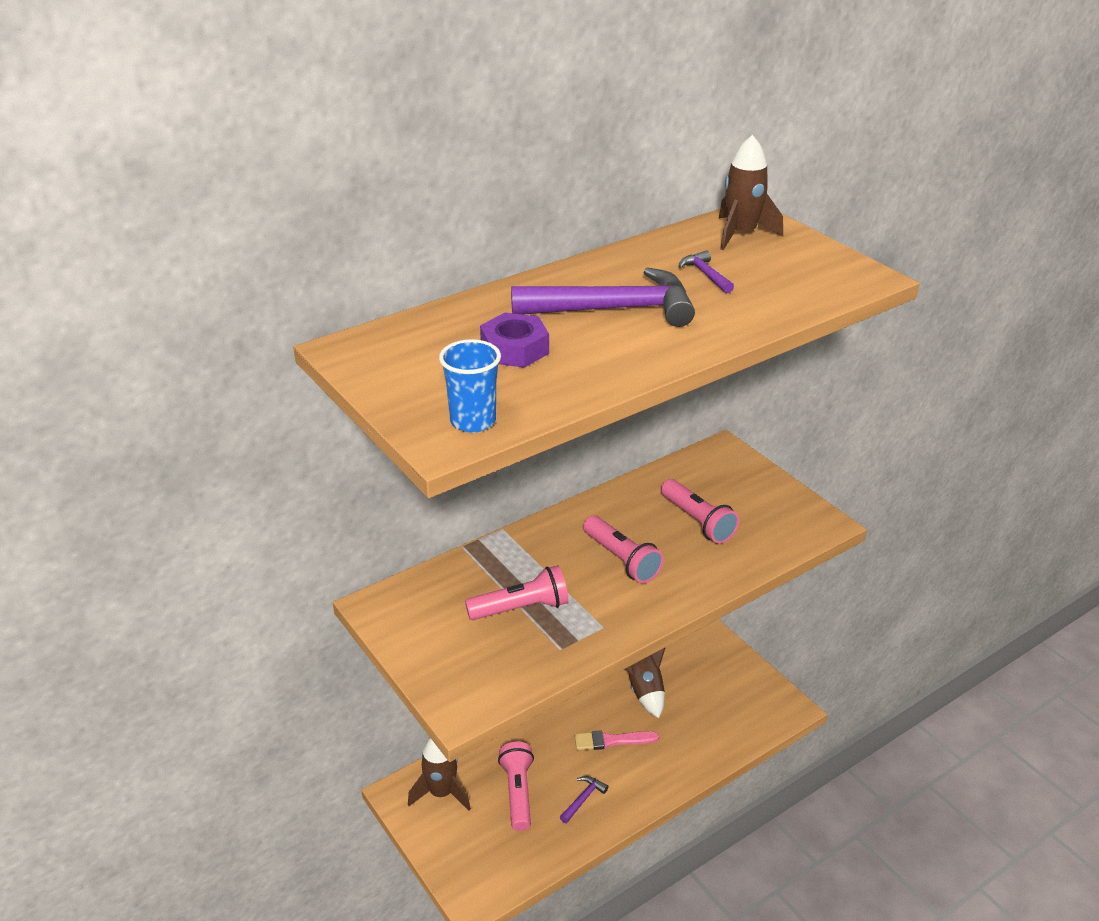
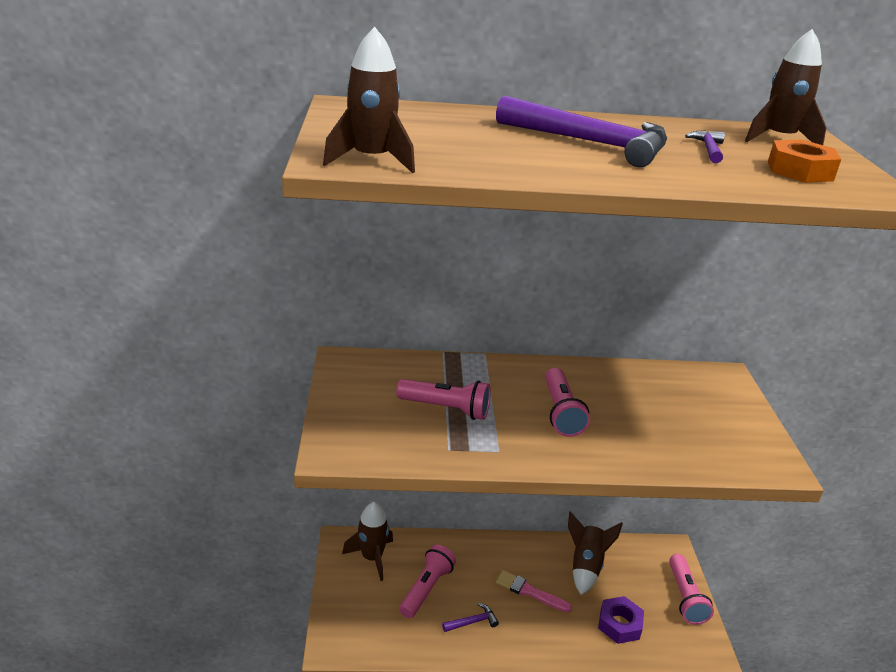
camera: 30 degrees right, 5 degrees down
(473, 421) = (371, 160): blue cup -> brown rocket
(514, 349) = (470, 138): purple nut -> purple nut (619, 624)
(698, 522) = (655, 415): pink flashlight -> pink flashlight (685, 597)
(792, 274) = (799, 171): none -> orange nut

